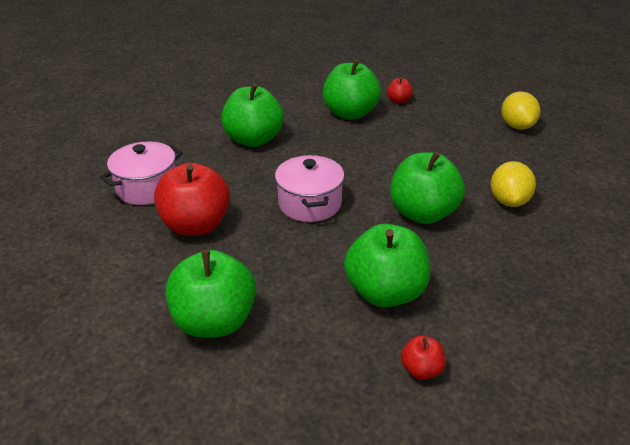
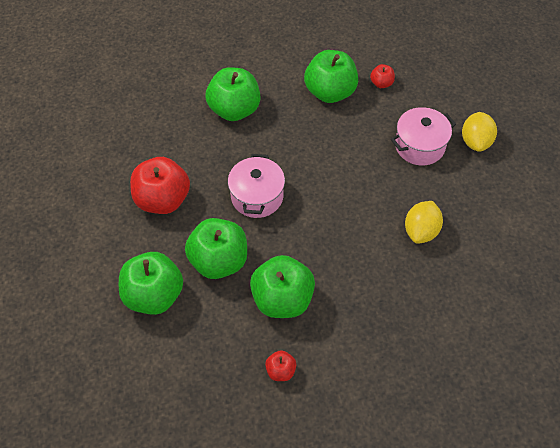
camera: 15 degrees right, 20 degrees up
(147, 188) = (134, 150): pink pot -> pink pot (419, 146)
(423, 213) = (343, 228): green apple -> green apple (219, 261)

